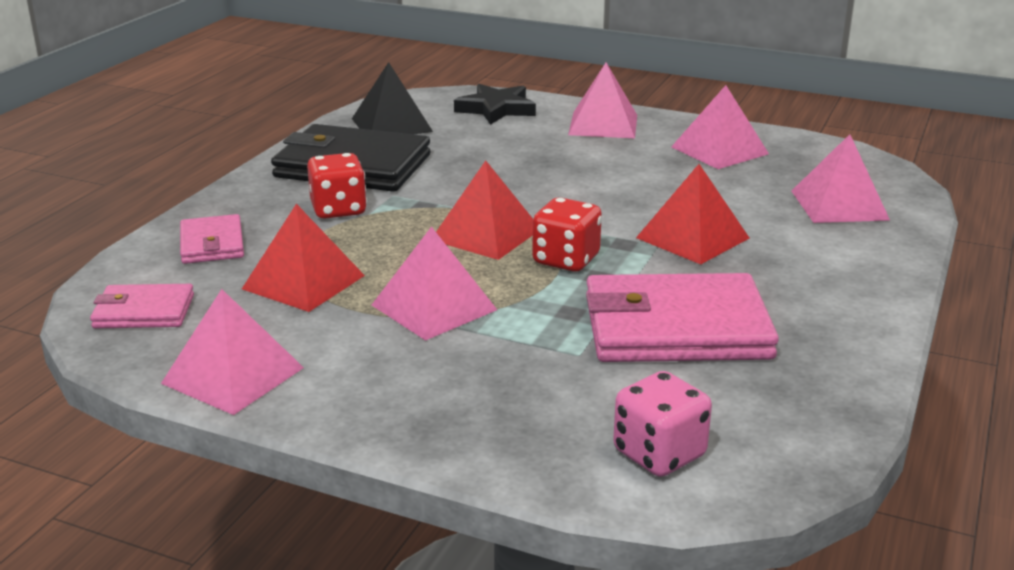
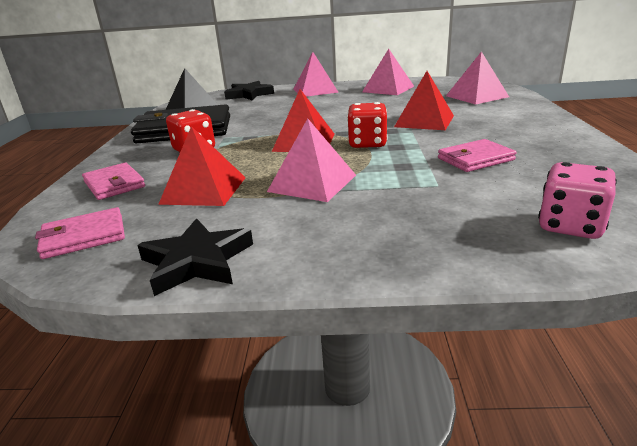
camera: 20 degrees left, 0 degrees up
(233, 375) = (197, 261): pink pyramid -> black star
(676, 328) = (475, 159): pink wallet -> pink wallet, size x0.52

